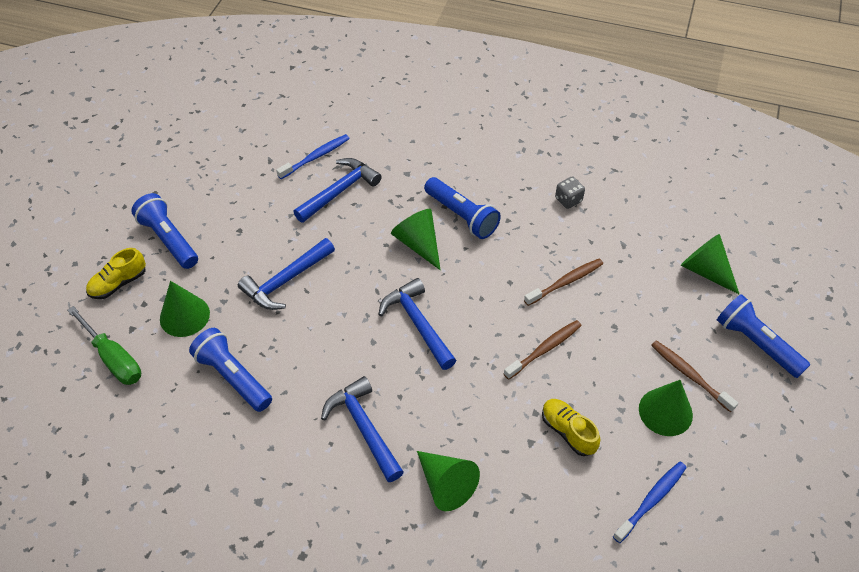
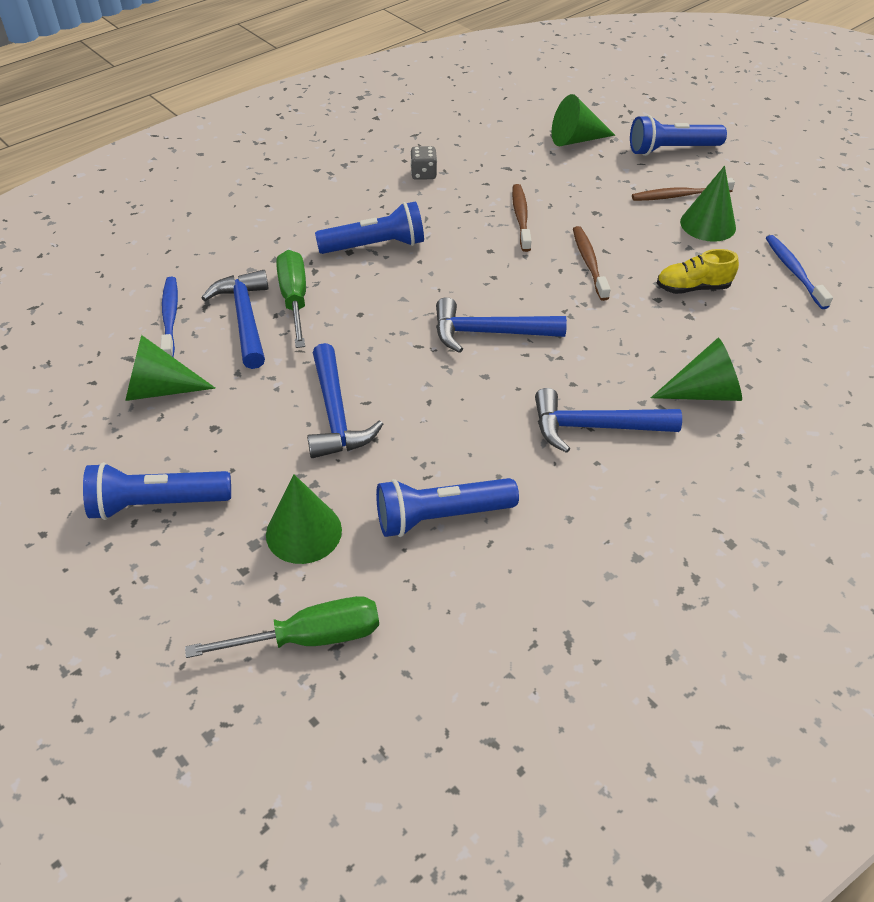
camera: 60 degrees left, 5 degrees down
(118, 283) = (180, 587): yellow shoe -> none
(374, 205) = (294, 300): none -> green screwdriver
(418, 244) = (383, 290): green cone -> green cone (160, 389)

